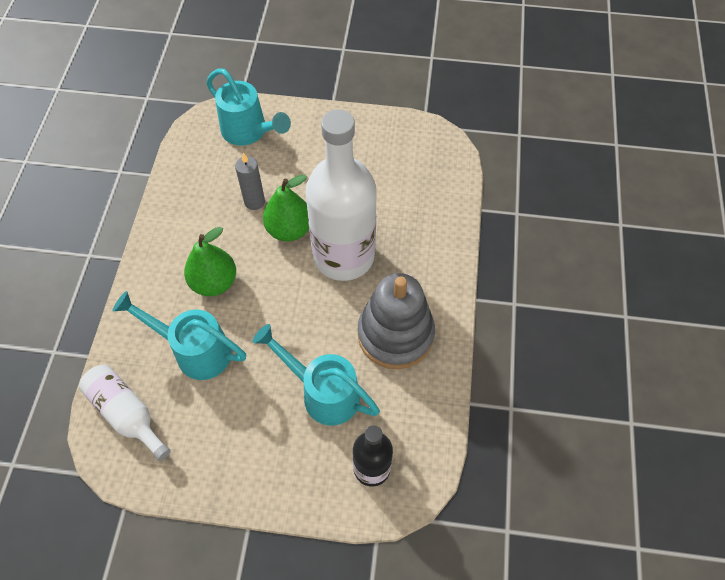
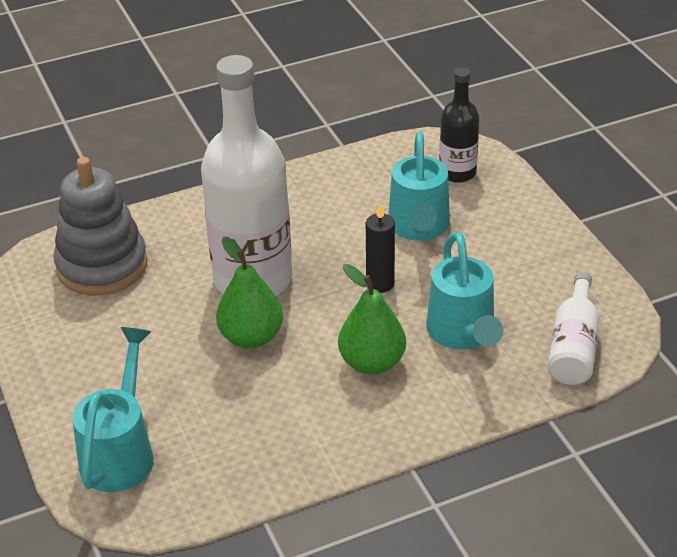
camera: 120 degrees left, 20 degrees down
(254, 202) = (233, 387): grey candle -> none
(282, 329) = (380, 284): none -> black candle
(395, 334) = (315, 208): grey stacking toy -> grey stacking toy (102, 266)

